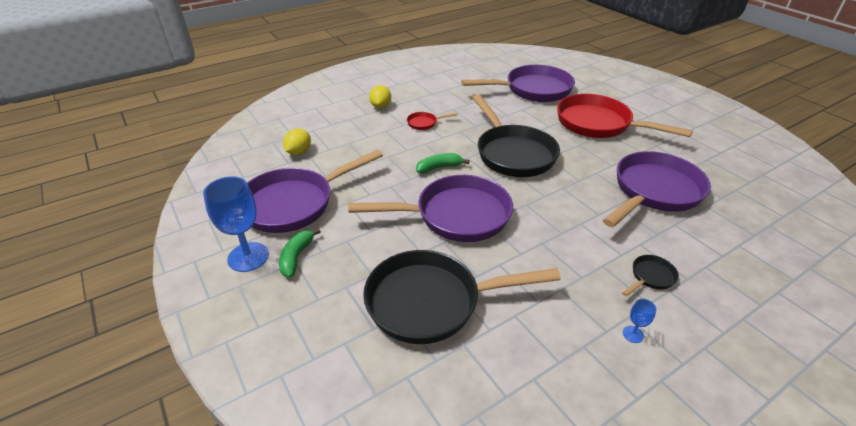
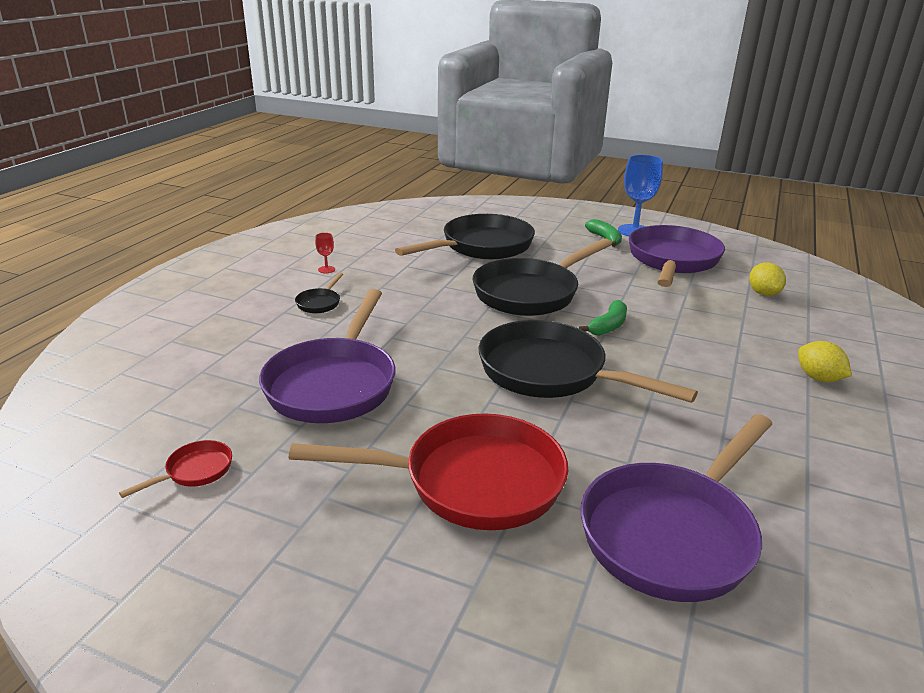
camera: 145 degrees right, 10 degrees down
(424, 123) = (717, 374): red pan -> red pan (195, 471)
(455, 216) = (531, 293): purple pan -> black pan
(633, 334) = (326, 269): blue goblet -> red goblet

